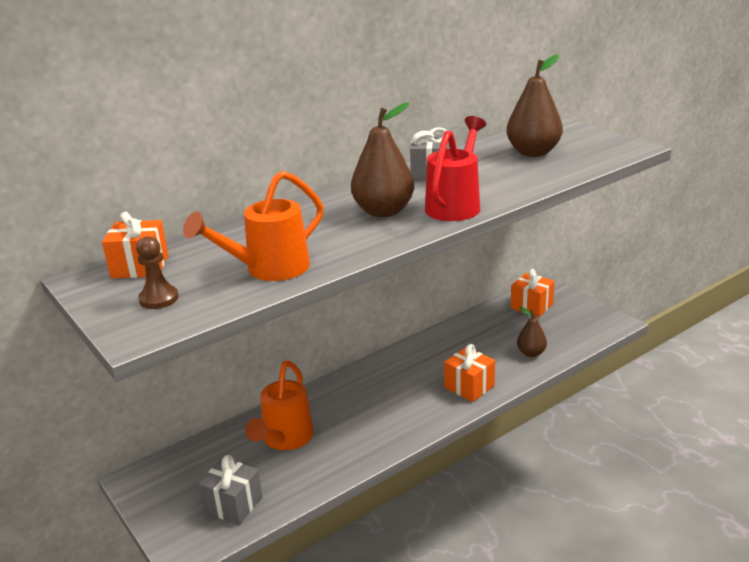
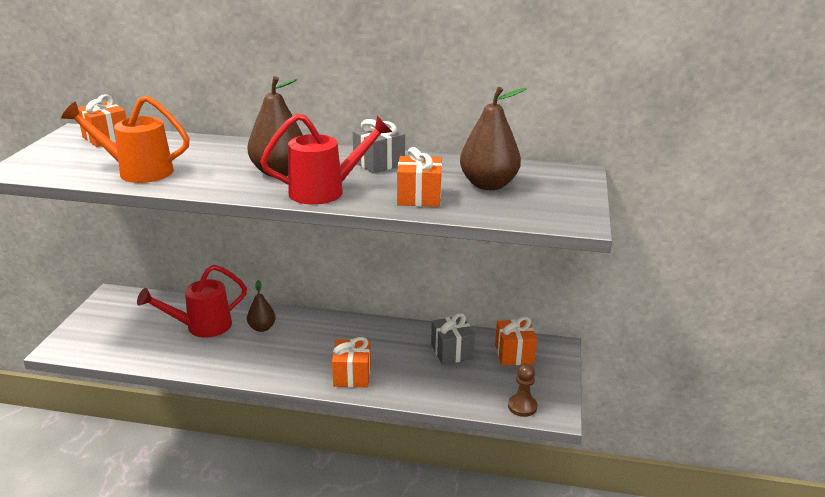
camera: 45 degrees right, 0 degrees up
(159, 299) = (65, 158): brown pawn -> brown pawn (522, 406)
(233, 504) = (116, 342): grey gift -> grey gift (452, 352)
(285, 439) = (202, 327): orange watering can -> red watering can
(520, 178) = (419, 197): none -> orange gift
(531, 353) = (439, 385): brown pear -> brown pear (262, 328)

